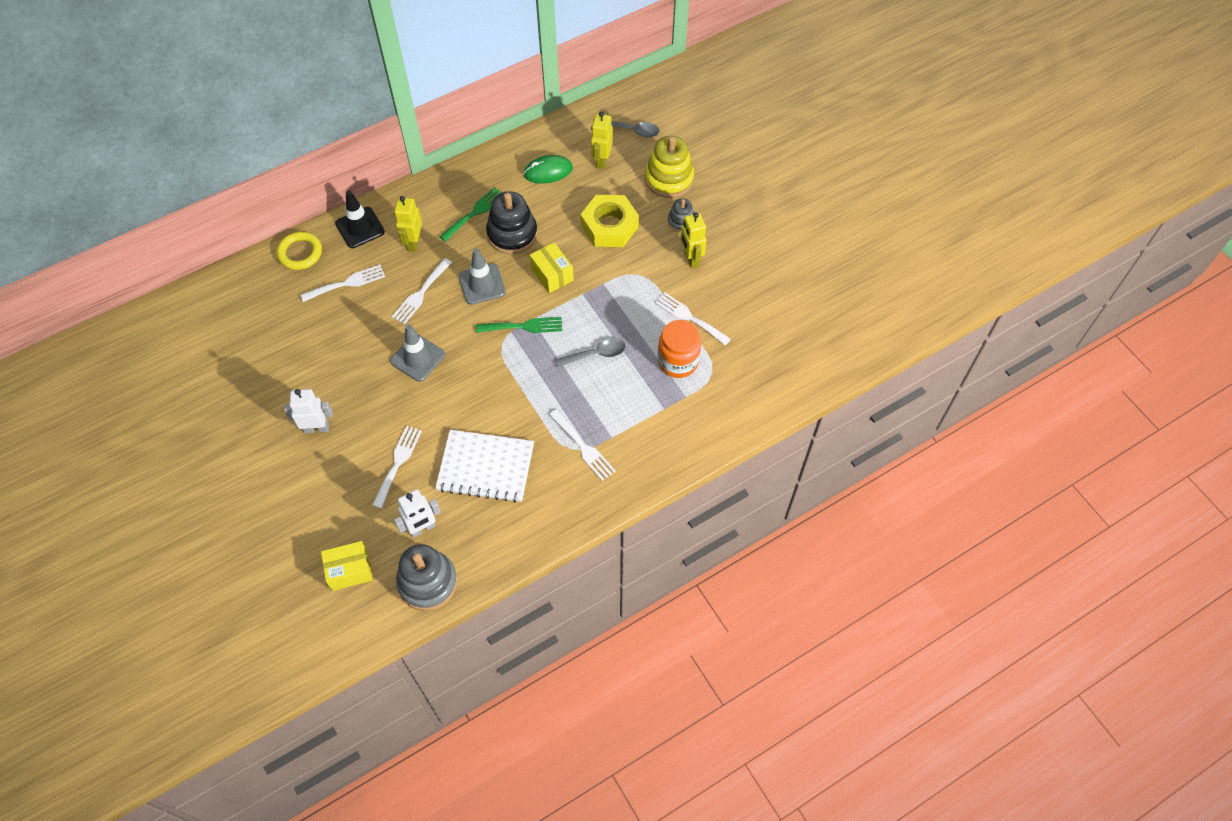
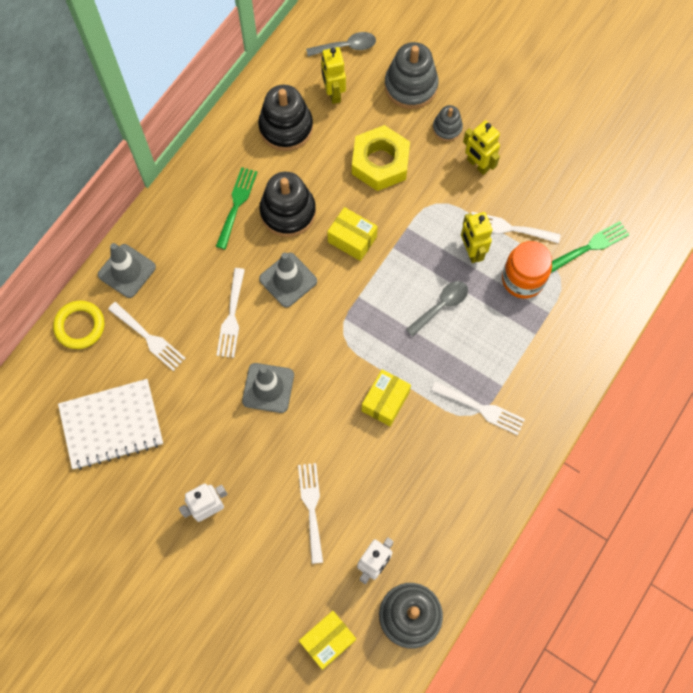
camera: 25 degrees left, 10 degrees up
(347, 283) = (149, 338): white fork -> white fork turned 90 degrees clockwise
(360, 228) = (127, 271): black traffic cone -> grey traffic cone
(413, 242) = (192, 264): yellow robot -> yellow robot (471, 251)
(485, 467) = (399, 472): white notebook -> white notebook (111, 425)
(506, 408) = (385, 401): none -> yellow box
(524, 326) = (355, 307): green fork -> green fork (590, 246)
(548, 171) = (286, 127): green mouse -> black stacking toy
(669, 179) = (411, 86): yellow stacking toy -> grey stacking toy

